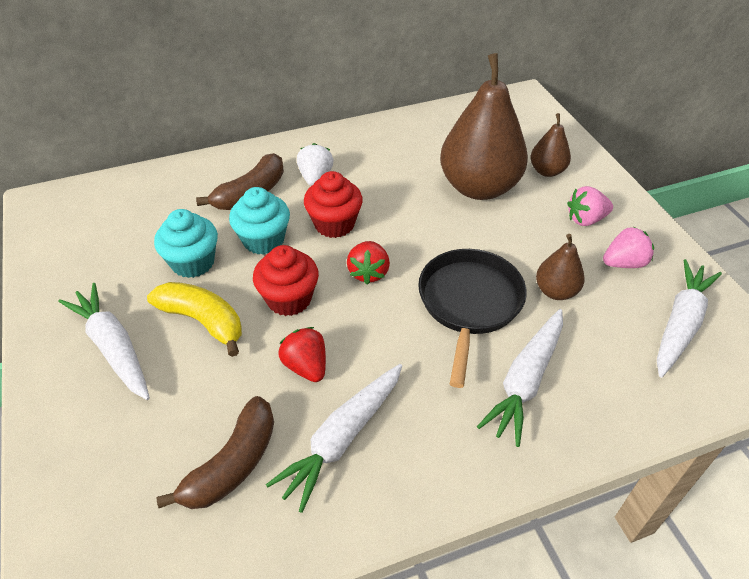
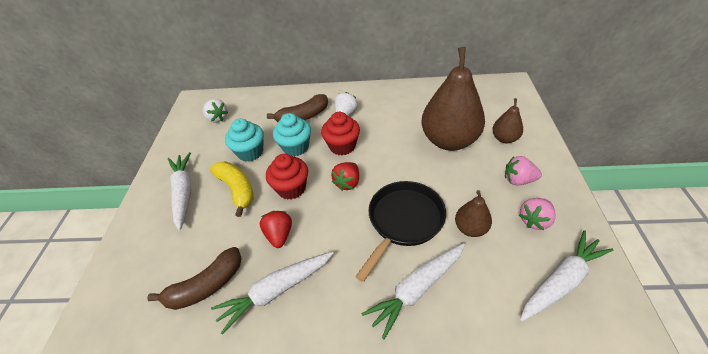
camera: 25 degrees right, 0 degrees up
(104, 222) = (217, 118): none -> white strawberry
(624, 263) = (534, 220): pink strawberry -> pink strawberry turned 135 degrees clockwise

